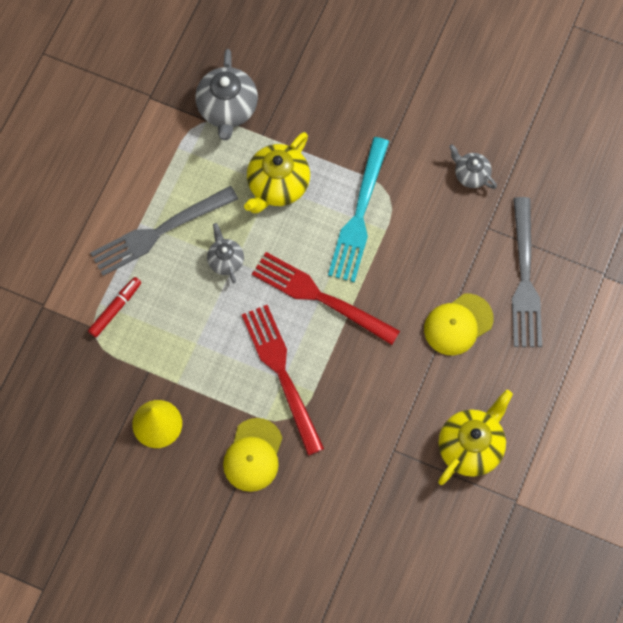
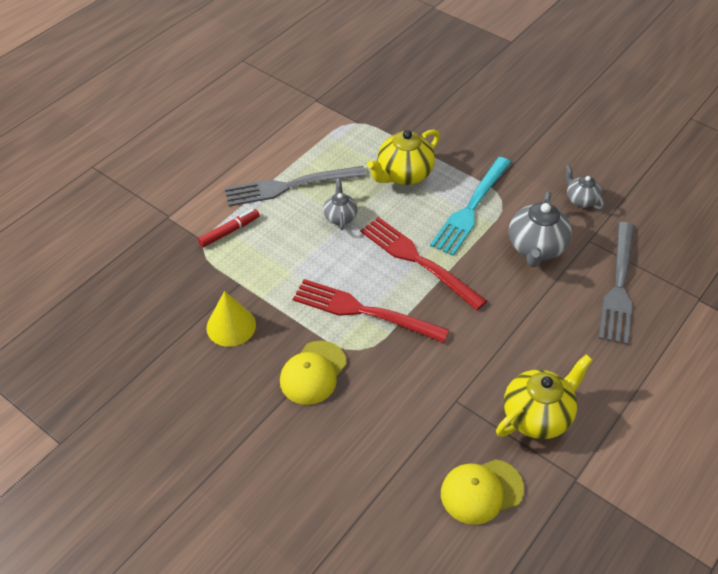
camera: 15 degrees right, 20 degrees down
(227, 109) = (377, 118): grey teapot -> grey teapot (536, 248)
(281, 373) = (363, 311): red fork -> red fork turned 60 degrees counterclockwise
(458, 324) = (545, 308): yellow cap -> yellow cap (481, 491)

